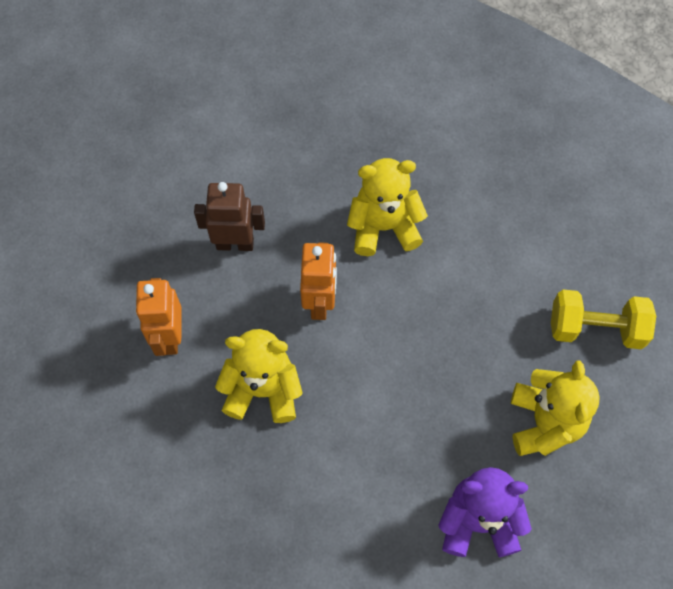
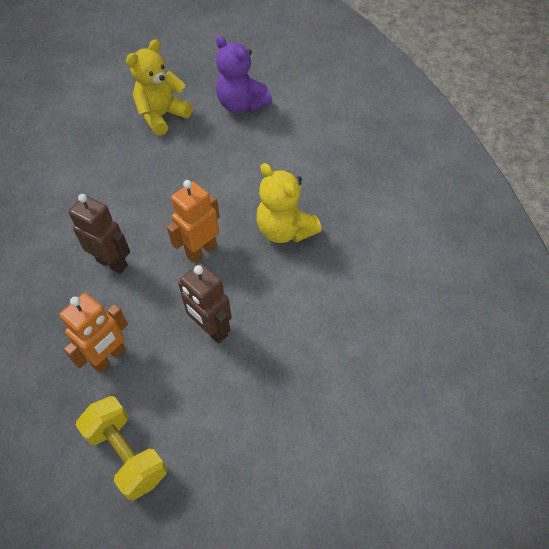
camera: 135 degrees left, 10 degrees down
(169, 337) = (313, 303): orange robot -> orange robot (109, 357)
(383, 227) = (112, 263): yellow teddy bear -> brown robot
(595, 328) = (84, 132): yellow dumbbell -> yellow dumbbell (127, 454)

